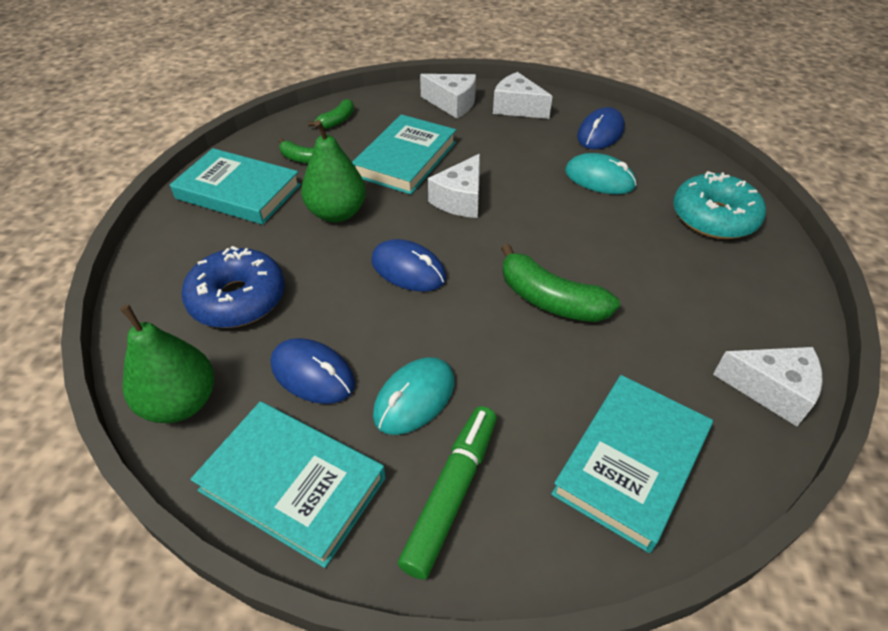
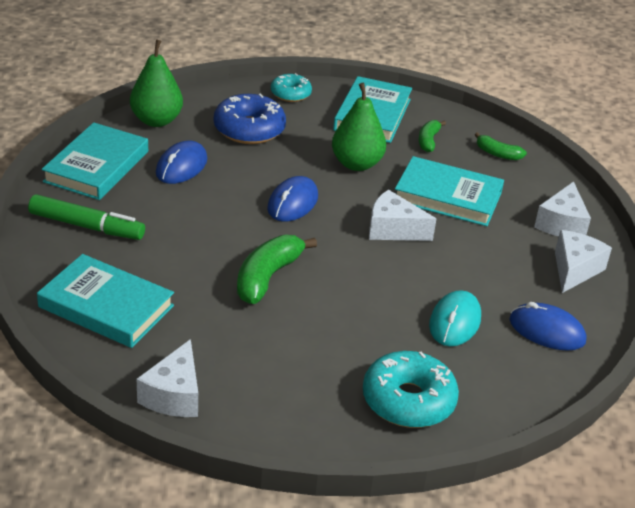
camera: 80 degrees right, 10 degrees down
(164, 254) = (290, 94): none -> turquoise donut
(414, 398) = (162, 209): turquoise mouse -> none

